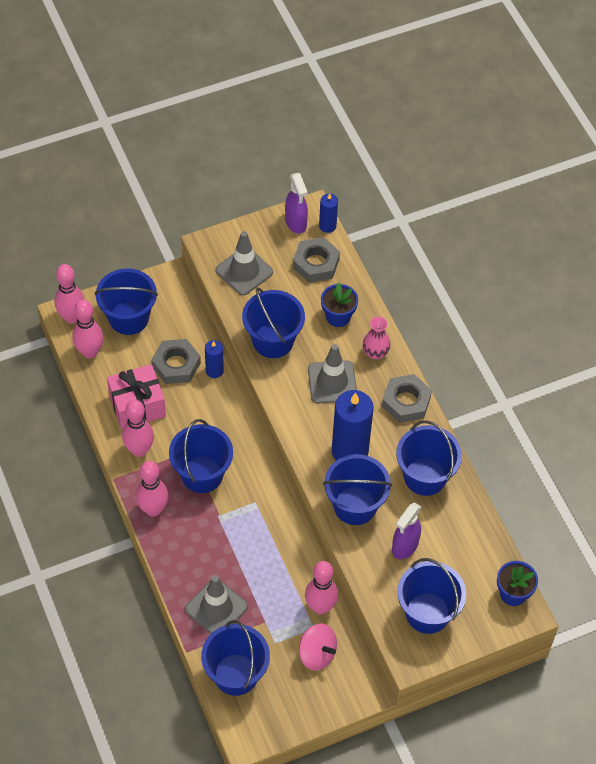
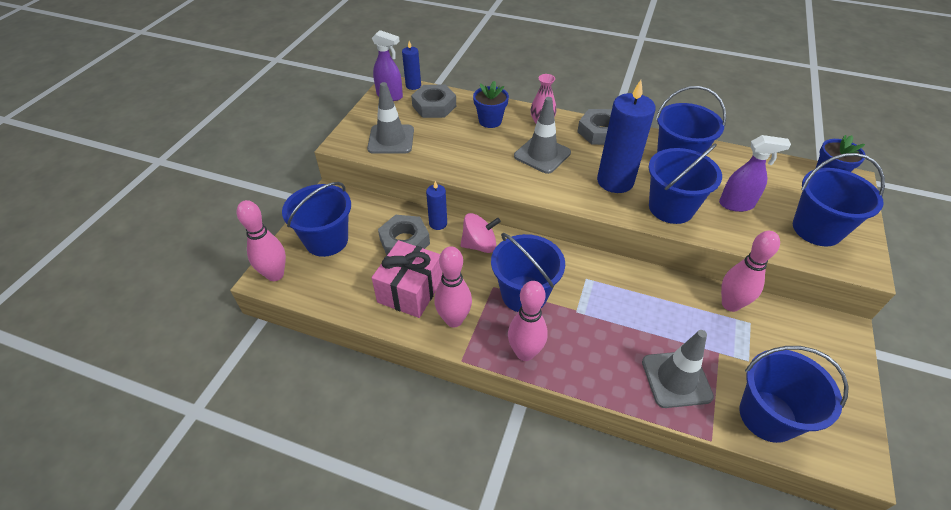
camera: 45 degrees left, 10 degrees down
(90, 352) = (321, 286): pink bowling pin -> none
(273, 341) = (468, 161): blue bucket -> none
(317, 654) = (781, 338): pink spinning top -> pink spinning top (479, 245)
(404, 546) = (736, 204): purple spray bottle -> purple spray bottle turned 75 degrees counterclockwise

